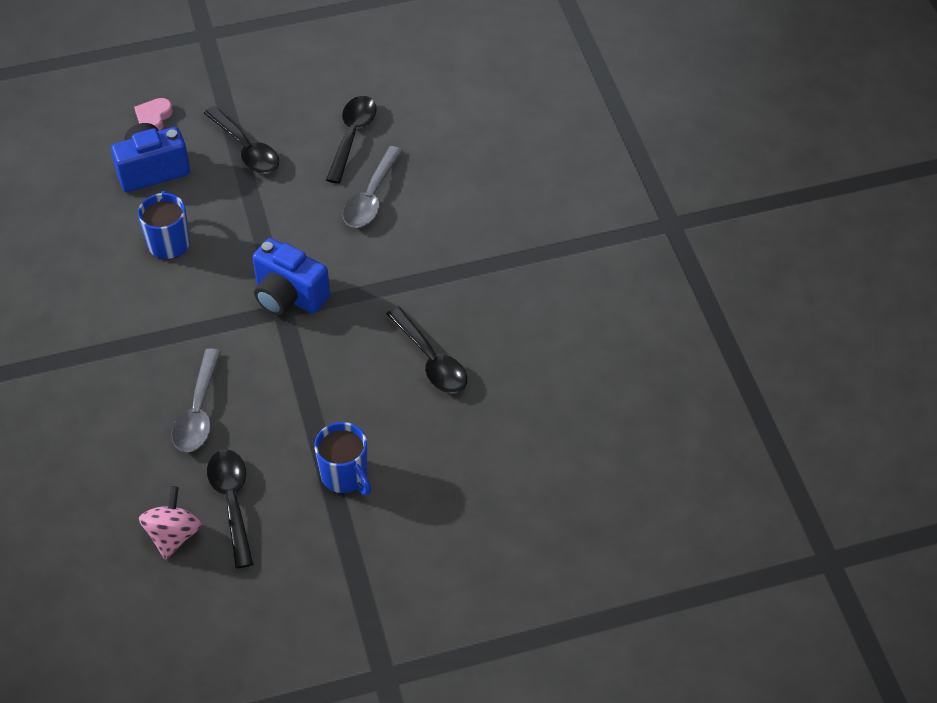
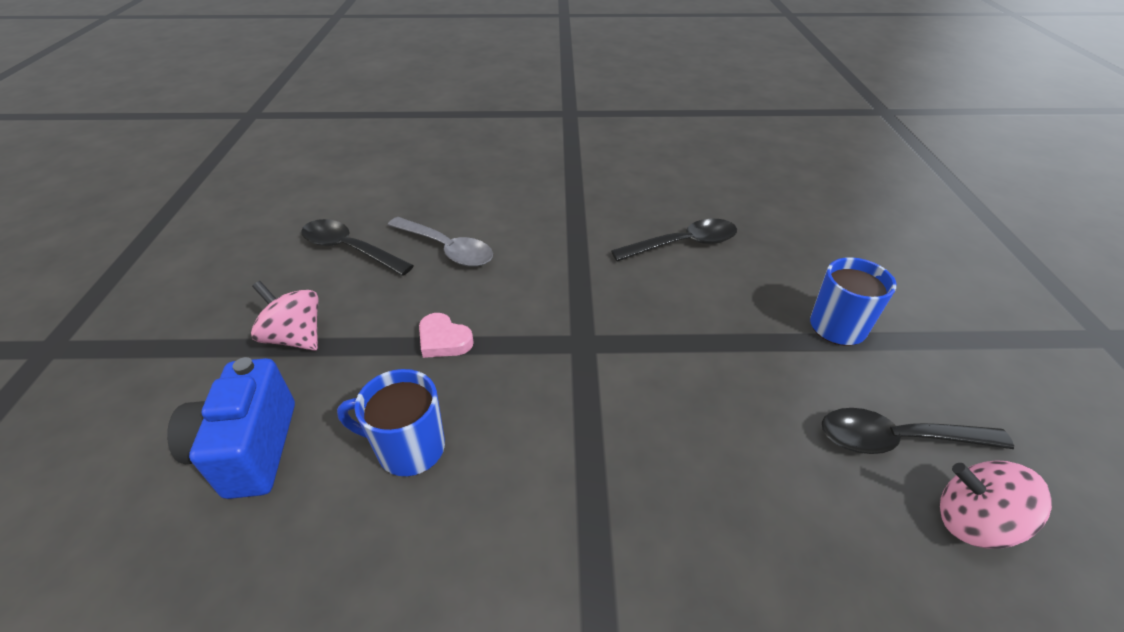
camera: 75 degrees left, 10 degrees down
(154, 118) = (144, 432): pink heart -> pink heart (443, 340)
(198, 412) = (739, 456): grey spoon -> none
(246, 149) = (296, 337): black spoon -> pink spinning top
(289, 296) = (562, 334): blue camera -> none

